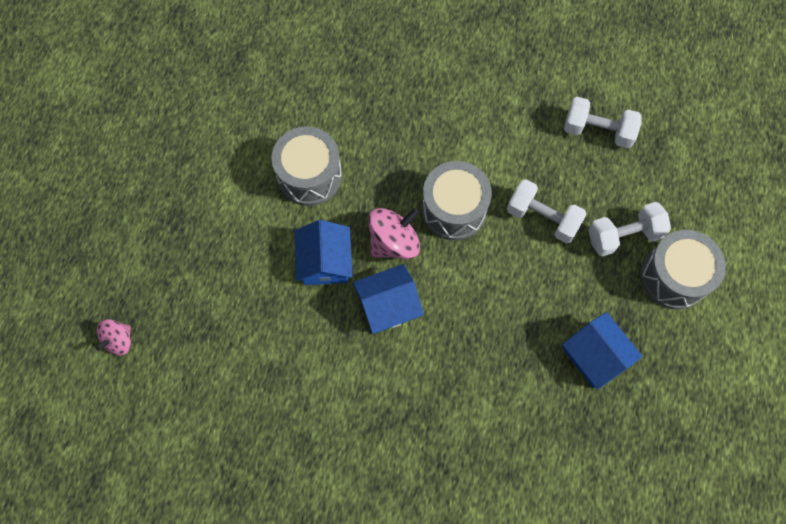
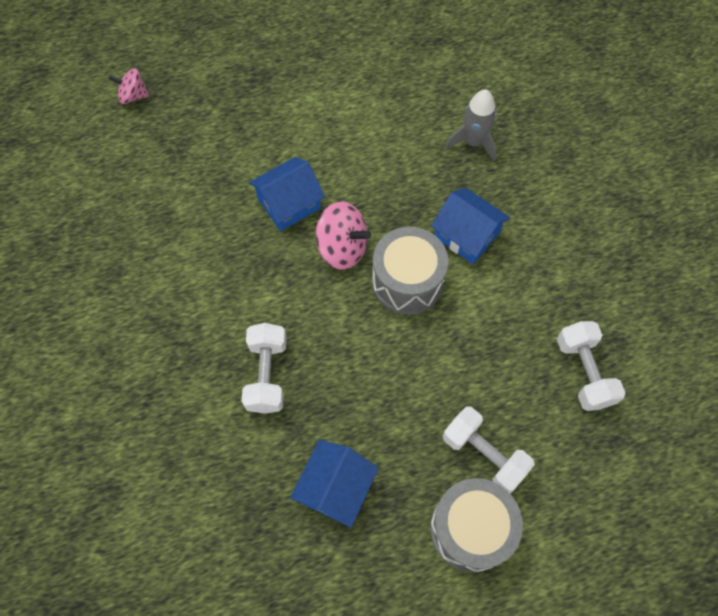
camera: 60 degrees right, 5 degrees down
(309, 176) = (362, 150): grey drum -> none
(357, 88) = (473, 142): none -> grey rocket
(388, 305) = (278, 274): blue house -> blue house (466, 235)
(542, 218) = (451, 365): white dumbbell -> white dumbbell (267, 375)

